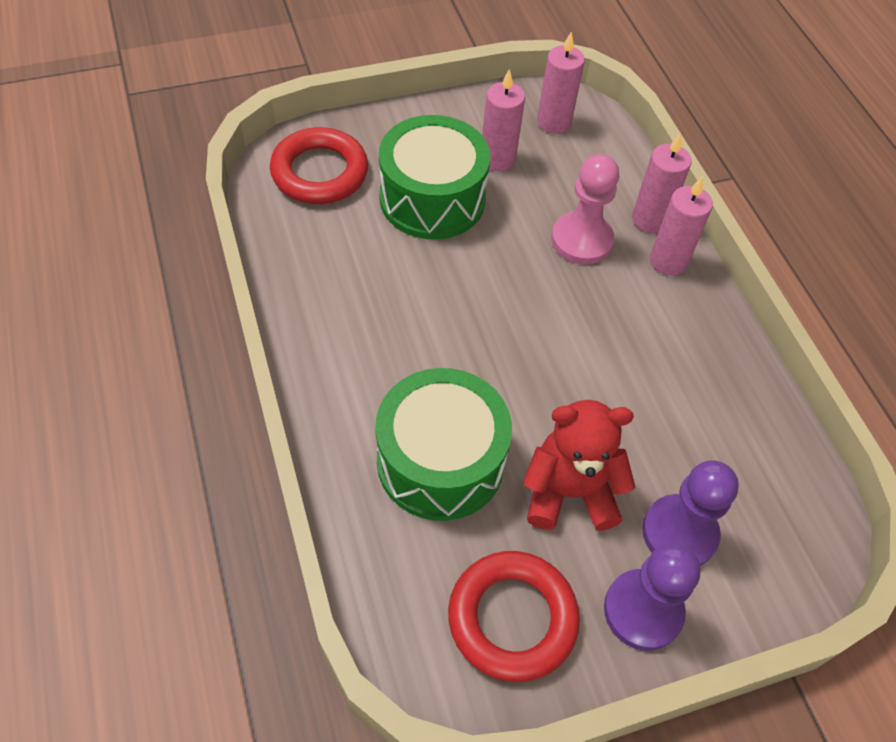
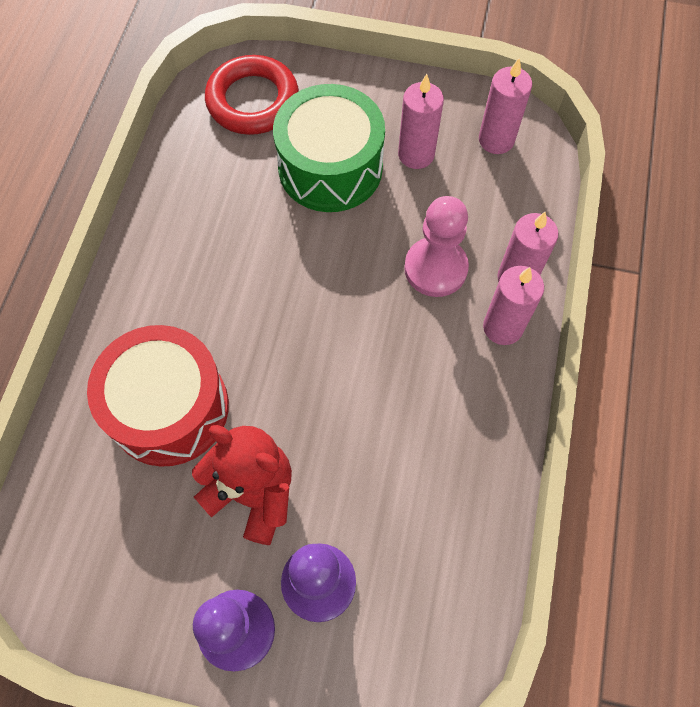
camera: 35 degrees right, 10 degrees up
(440, 461) = (169, 408): green drum -> red drum
(512, 618) = (129, 572): red ring -> none

